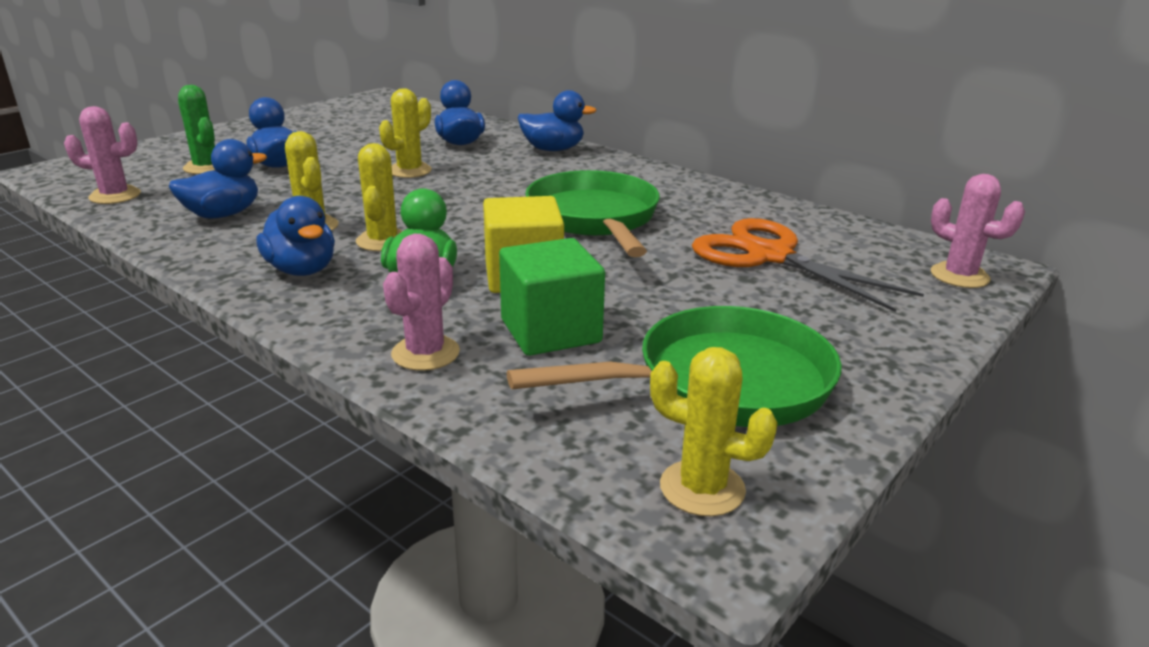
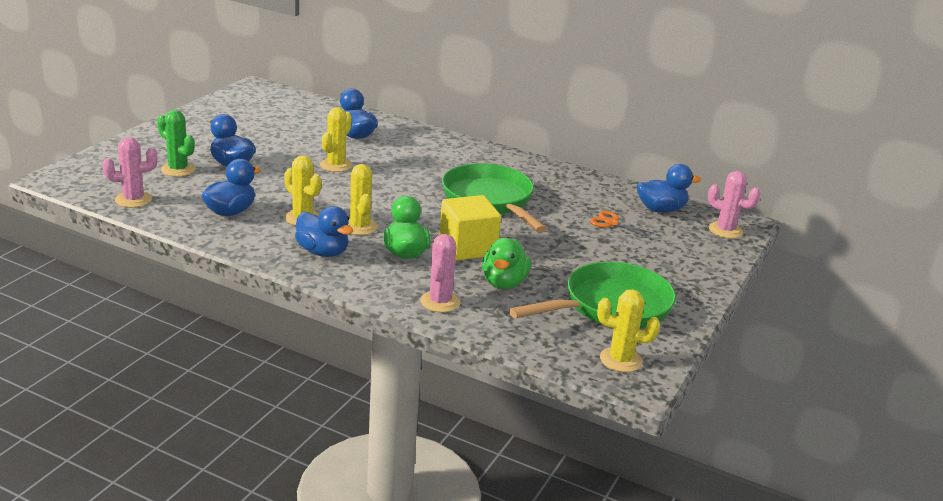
camera: 15 degrees left, 0 degrees up
(550, 331) = (504, 283): green cube -> green duck
(553, 149) = (429, 139): blue duck -> blue duck (661, 210)
(769, 256) = (612, 223): orange scissors -> orange scissors, size x0.46

